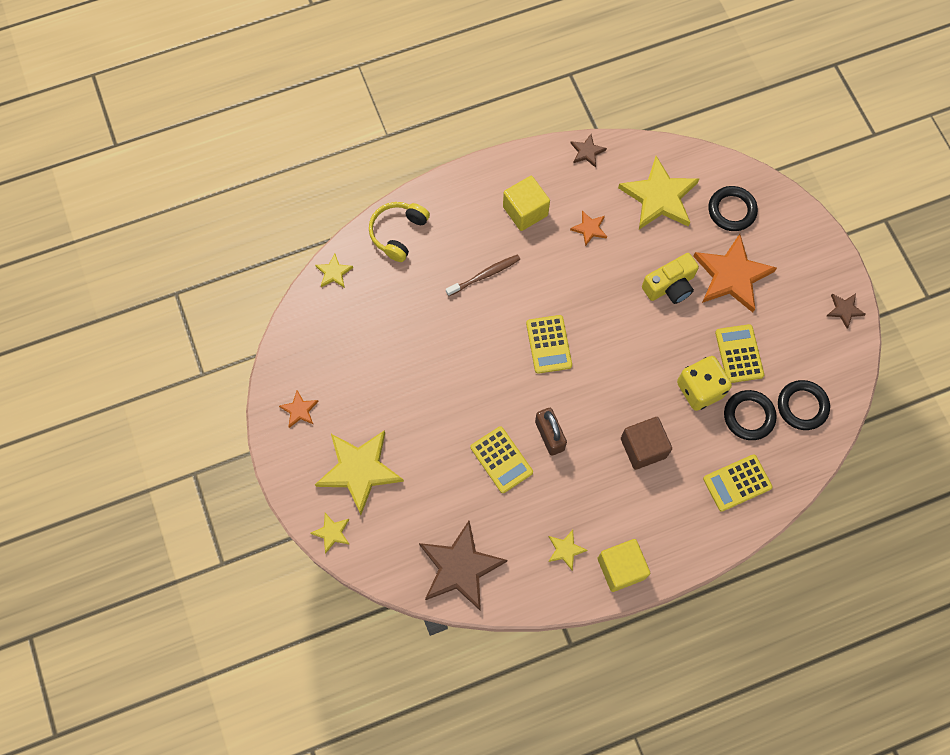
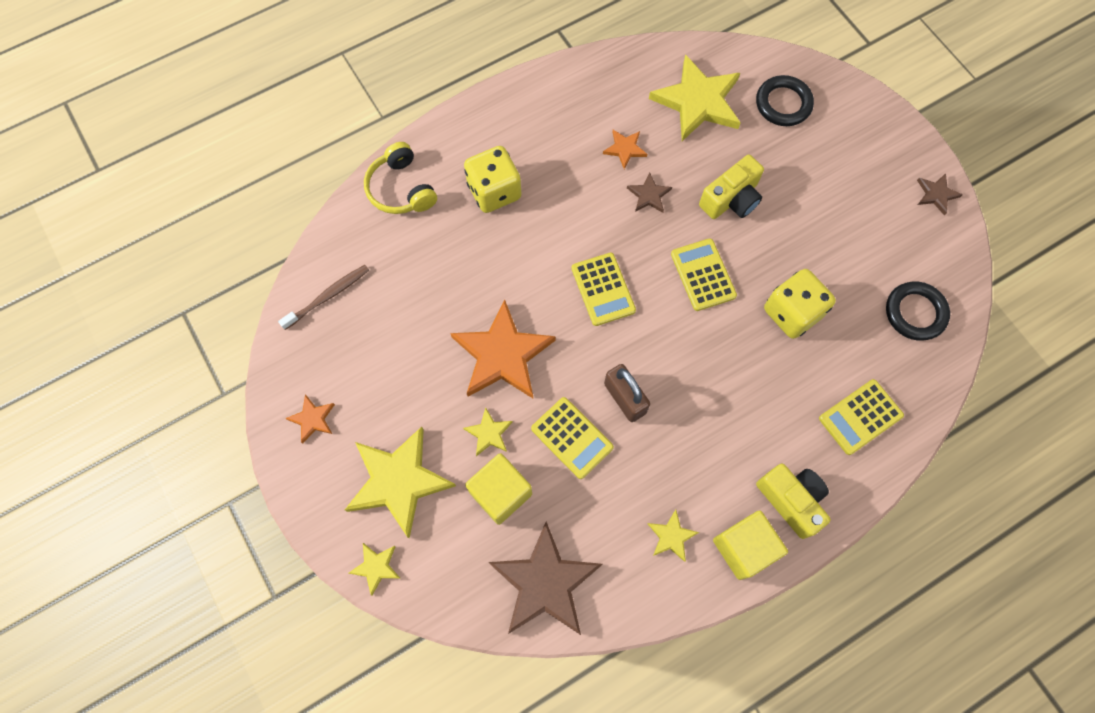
camera: 10 degrees left, 0 degrees up
(334, 272) = (331, 246): yellow star -> yellow star (489, 433)
(398, 233) = (401, 189): yellow headphones -> yellow headphones turned 45 degrees counterclockwise
(474, 247) = (494, 191): none -> yellow dice
(485, 275) = (512, 221): brown toothbrush -> brown toothbrush (328, 296)
(525, 211) = (546, 141): yellow cube -> yellow cube (500, 493)
(587, 152) = (605, 64): brown star -> brown star (649, 195)
(643, 448) = (740, 394): brown cube -> none
(666, 538) = (791, 500): none -> yellow camera
(732, 276) = (799, 176): orange star -> orange star (502, 355)
(739, 354) = (828, 264): yellow calculator -> yellow calculator (703, 275)
(749, 416) = (856, 335): black ring -> none

